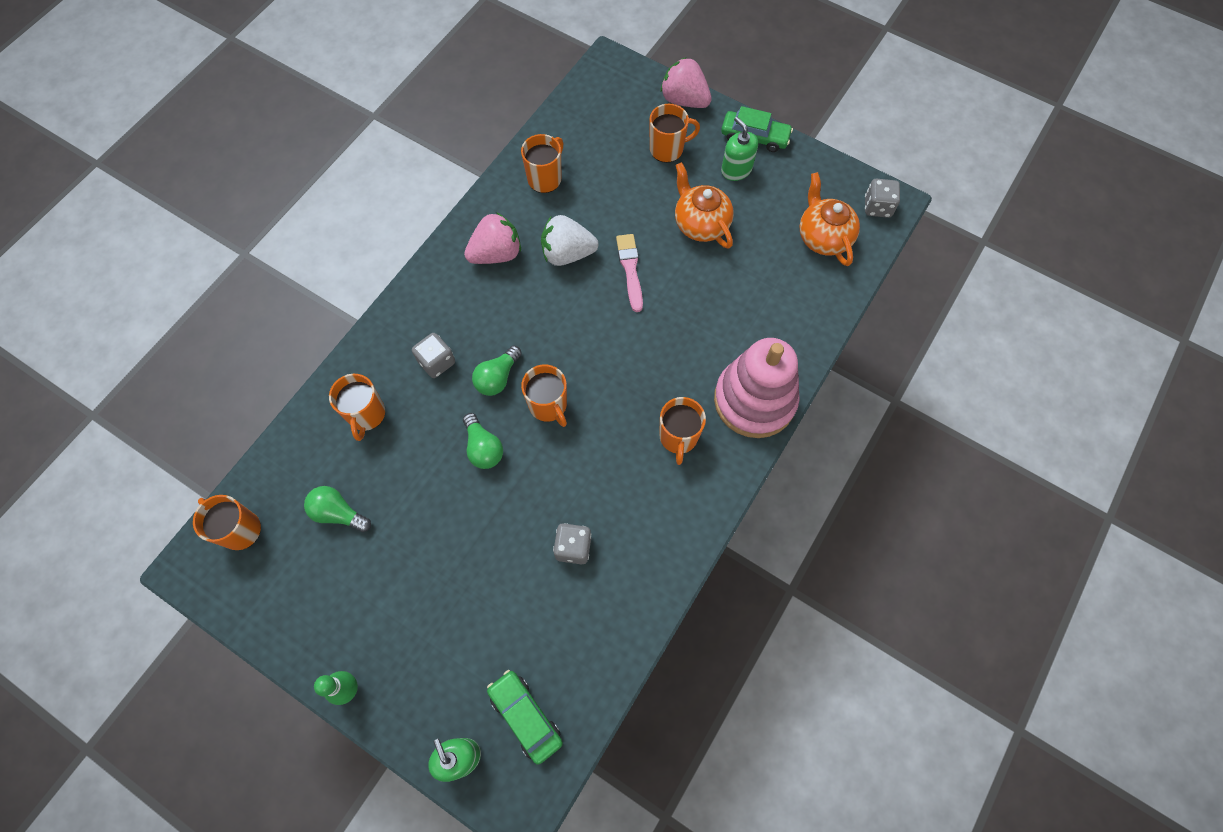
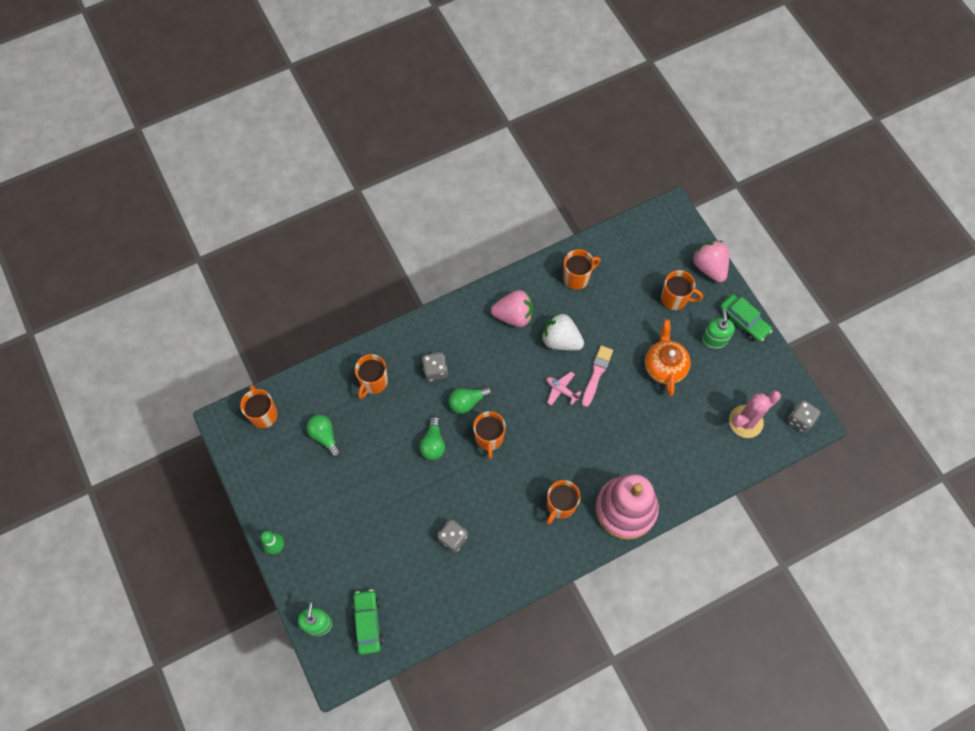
camera: 30 degrees right, 0 degrees up
(601, 307) = (561, 390): none -> pink plane
(823, 237) = (745, 421): orange teapot -> pink cactus

